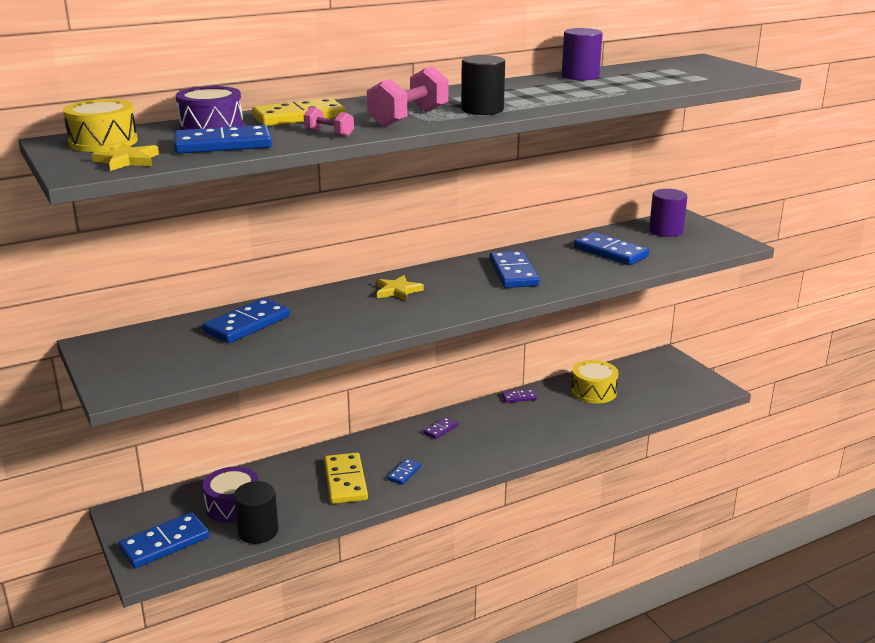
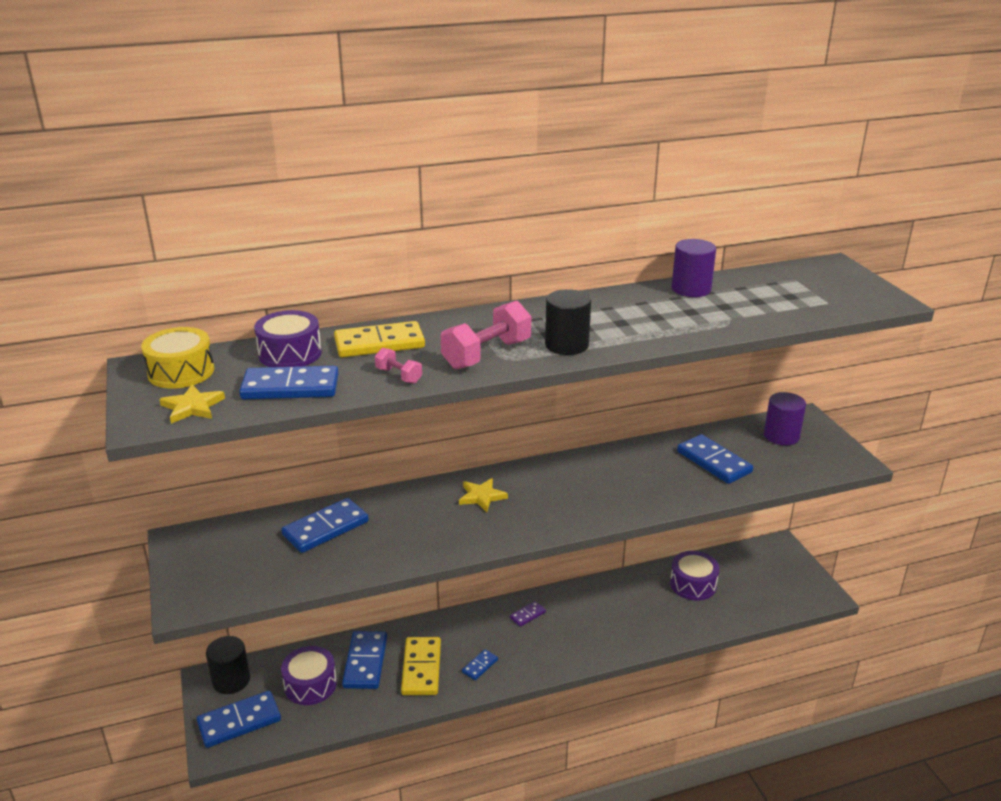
camera: 10 degrees right, 5 degrees up
(258, 531) = (327, 719): black cylinder -> black cylinder (231, 680)
(513, 273) = (605, 482): blue domino -> blue domino (365, 662)
(519, 397) = (615, 583): purple domino -> none
(593, 391) = (693, 584): yellow drum -> purple drum

